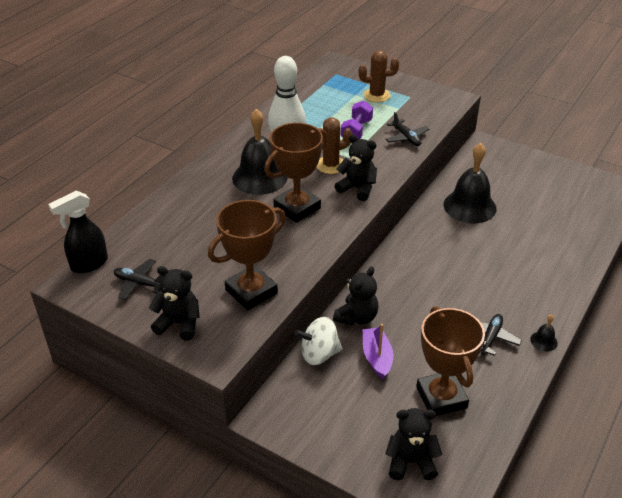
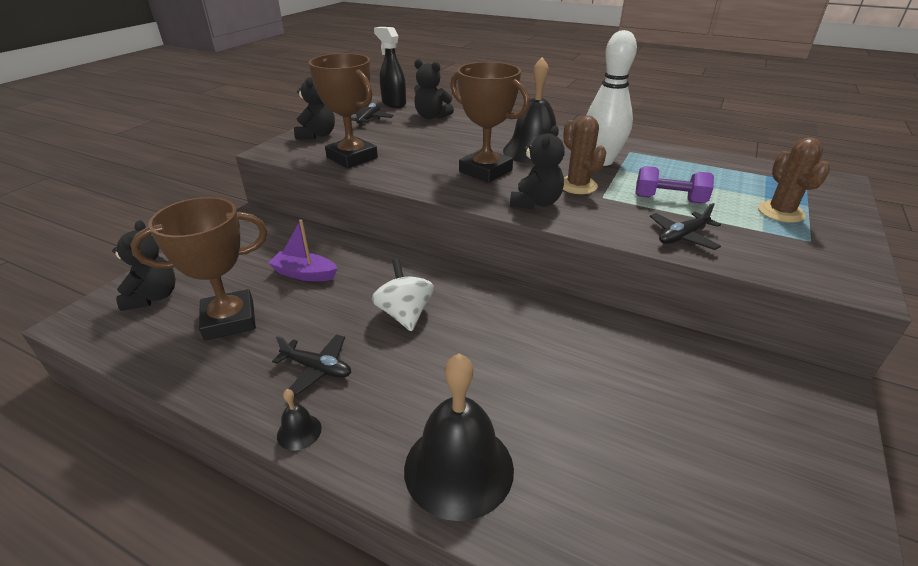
camera: 85 degrees right, 5 degrees down
(319, 354) = (318, 239): white spinning top -> white spinning top (405, 314)
(357, 317) = (368, 260): black teddy bear -> black teddy bear (431, 117)
(377, 357) = (304, 274): purple boat -> purple boat turned 150 degrees counterclockwise
(469, 206) = (617, 360): black bell -> black bell (458, 468)

